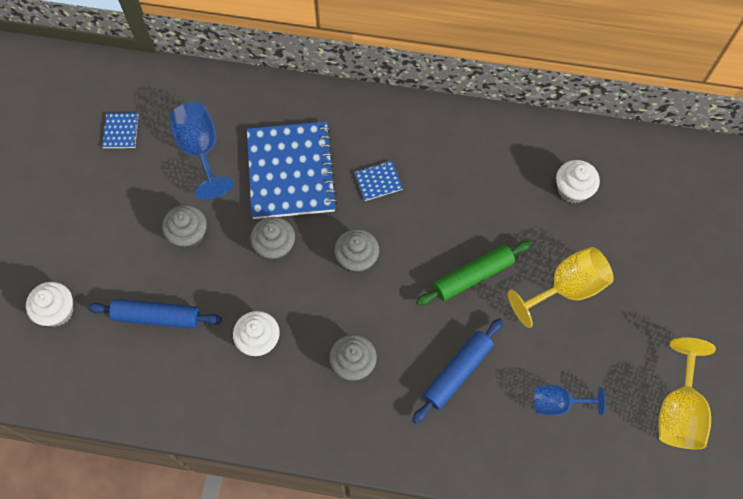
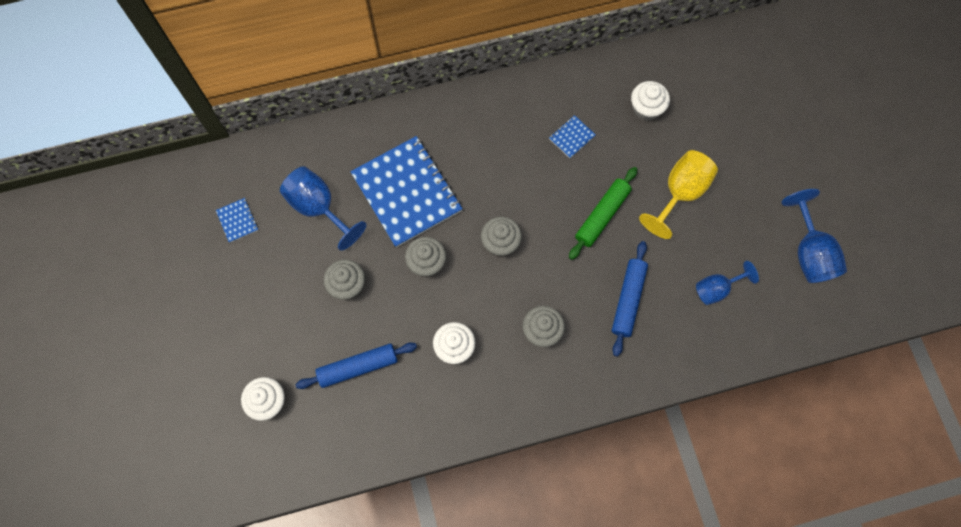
camera: 25 degrees left, 5 degrees up
(378, 181) = (485, 169): blue notebook -> blue notebook (571, 137)
(678, 410) = (809, 252): yellow goblet -> blue goblet

